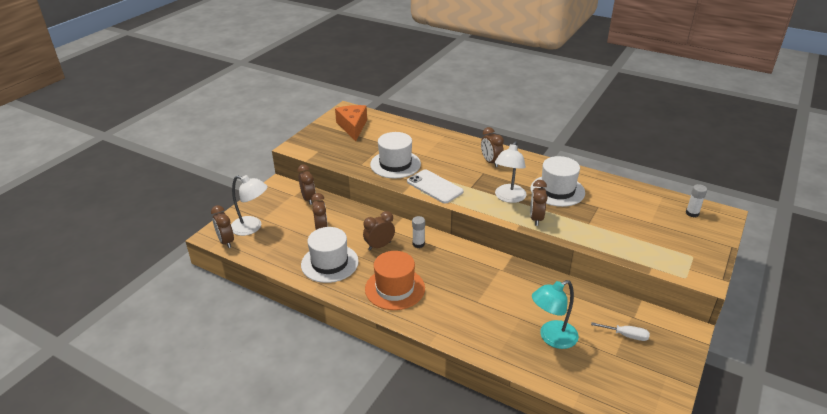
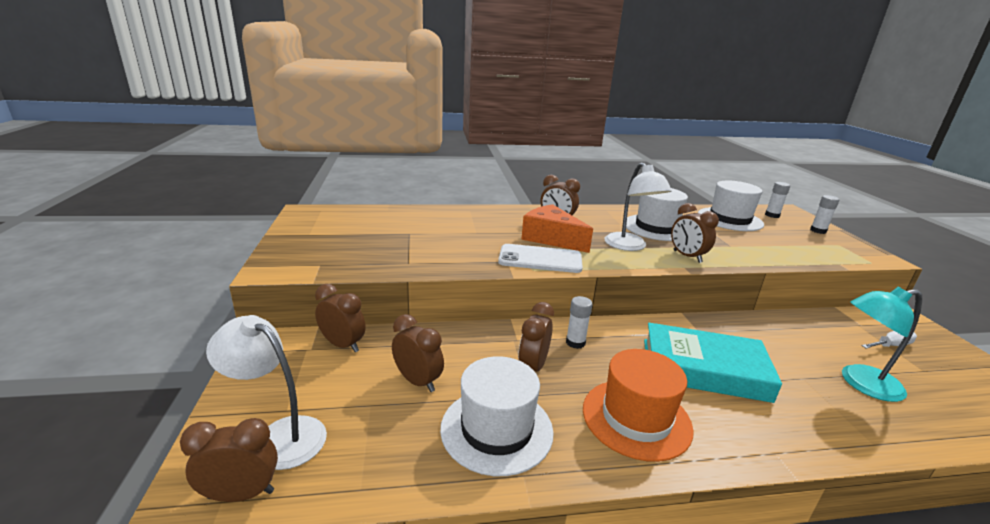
camera: 40 degrees left, 10 degrees down
(226, 242) = (241, 494): brown clock -> brown clock turned 150 degrees clockwise
(252, 227) = (279, 436): white lamp -> white lamp turned 135 degrees counterclockwise
(353, 127) = (339, 226): orange cheese -> orange cheese (551, 238)
(395, 164) = (456, 250): white hat -> white hat (729, 219)
(467, 287) = (704, 369): none -> turquoise book
(552, 338) = (861, 384): turquoise lamp -> turquoise lamp turned 60 degrees clockwise
(704, 240) = (818, 231): none -> white glue stick

